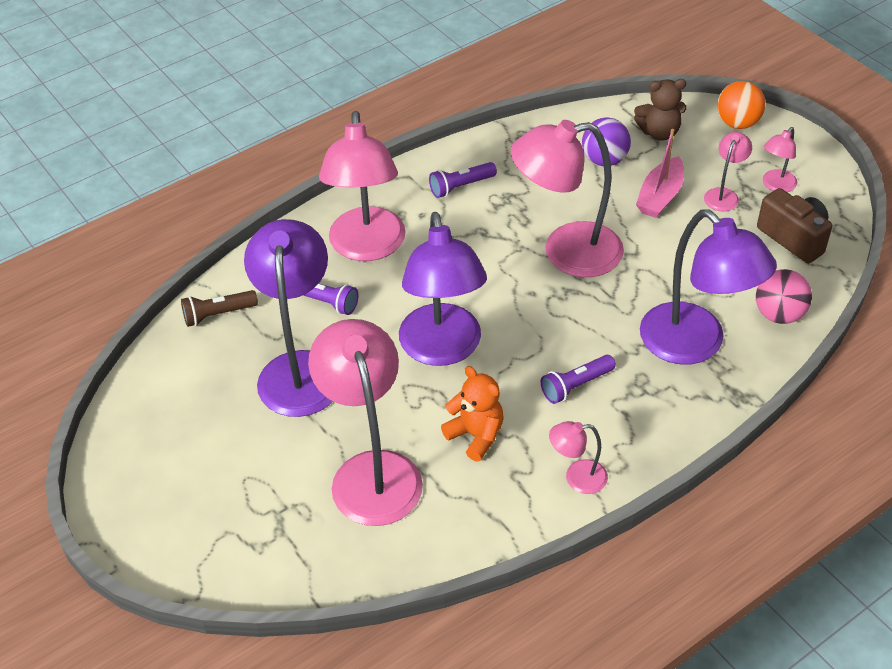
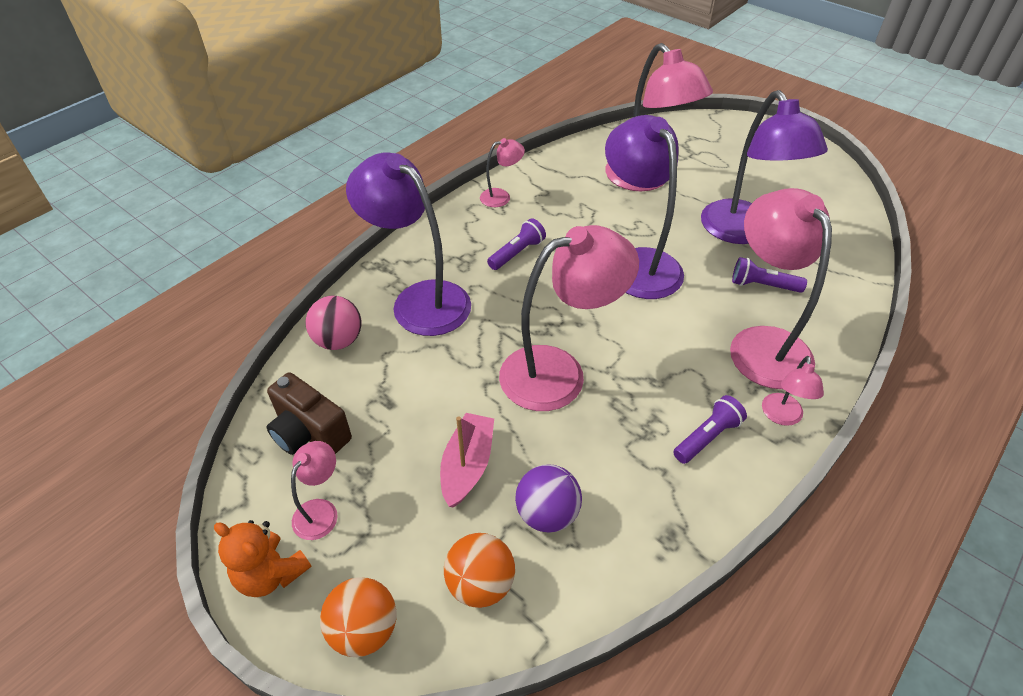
camera: 165 degrees right, 0 degrees up
(218, 314) = (844, 261): brown flashlight -> none
(476, 435) = (583, 210): orange teddy bear -> orange teddy bear (271, 573)
(659, 132) = (480, 583): brown teddy bear -> orange ball
(724, 195) = (389, 483): pink lamp -> pink lamp (782, 417)

